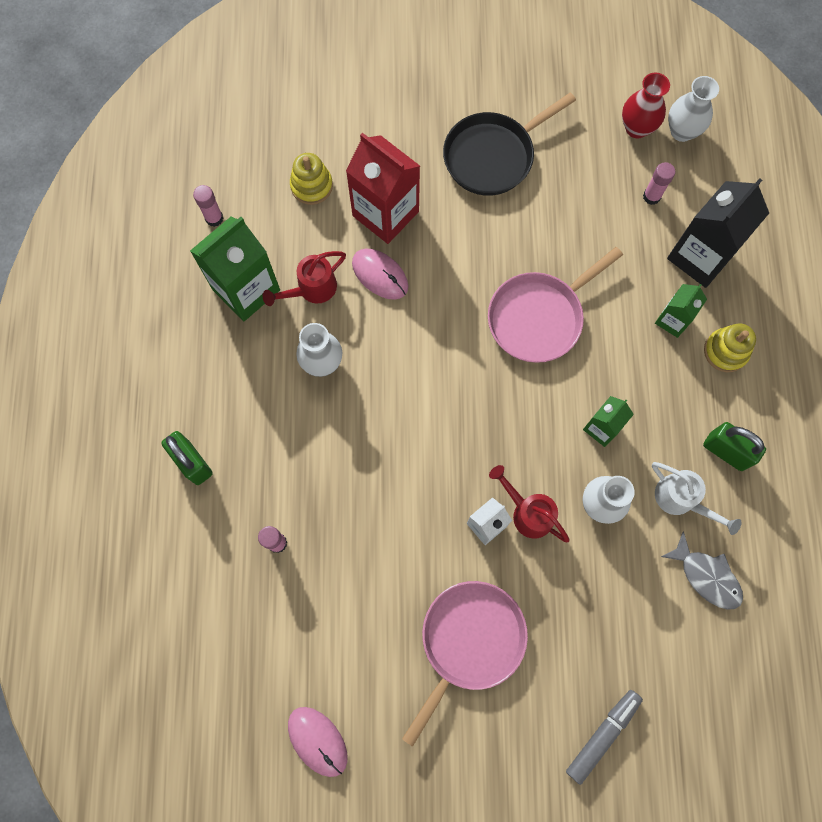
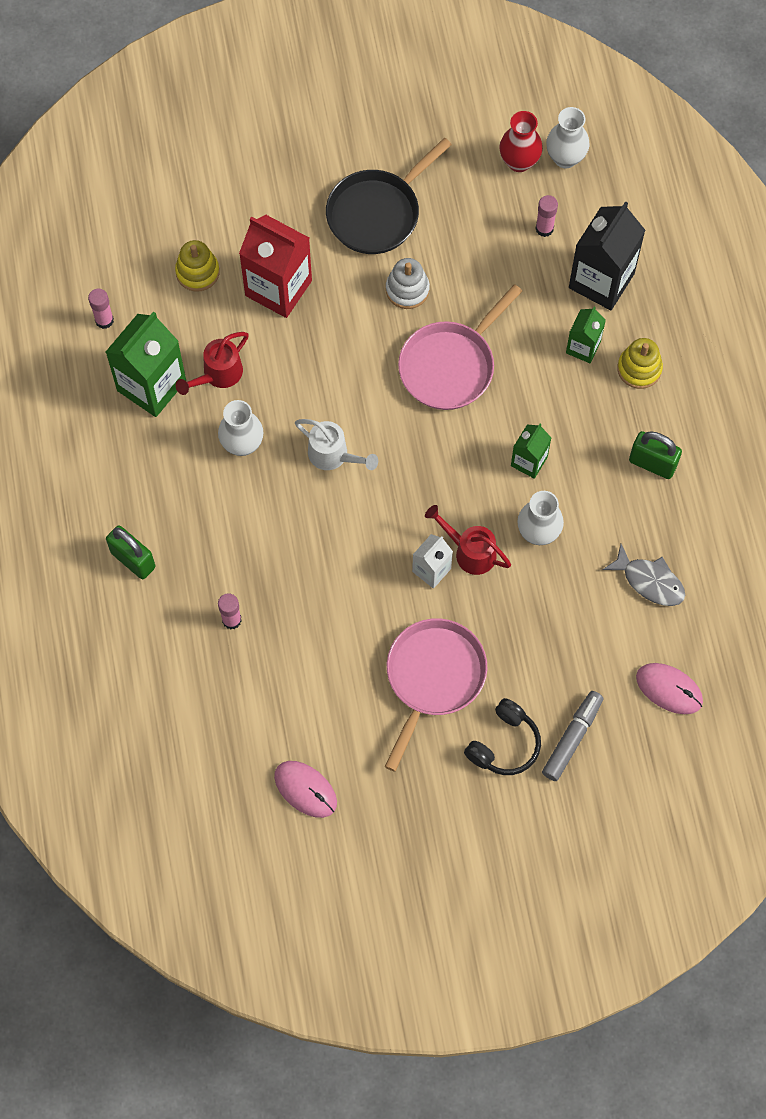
camera: 10 degrees left, 5 degrees down
(380, 275) = (284, 350): pink mouse -> pink mouse (669, 689)
(509, 235) = (407, 289): none -> white stacking toy
(531, 729) = (504, 744): none -> black headphones
(680, 500) = (615, 515): white watering can -> white watering can (333, 455)

